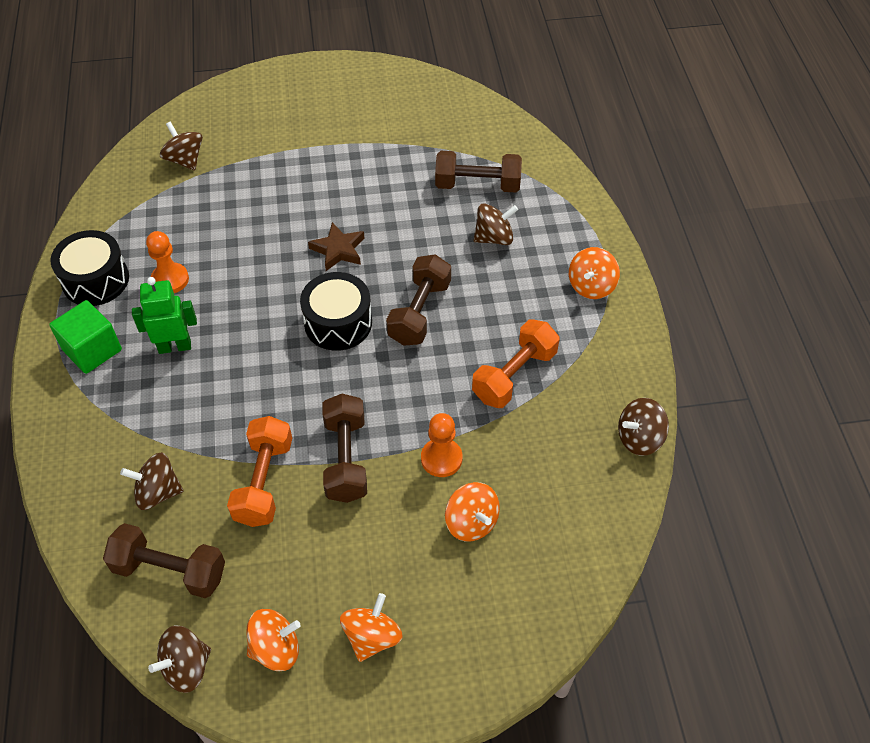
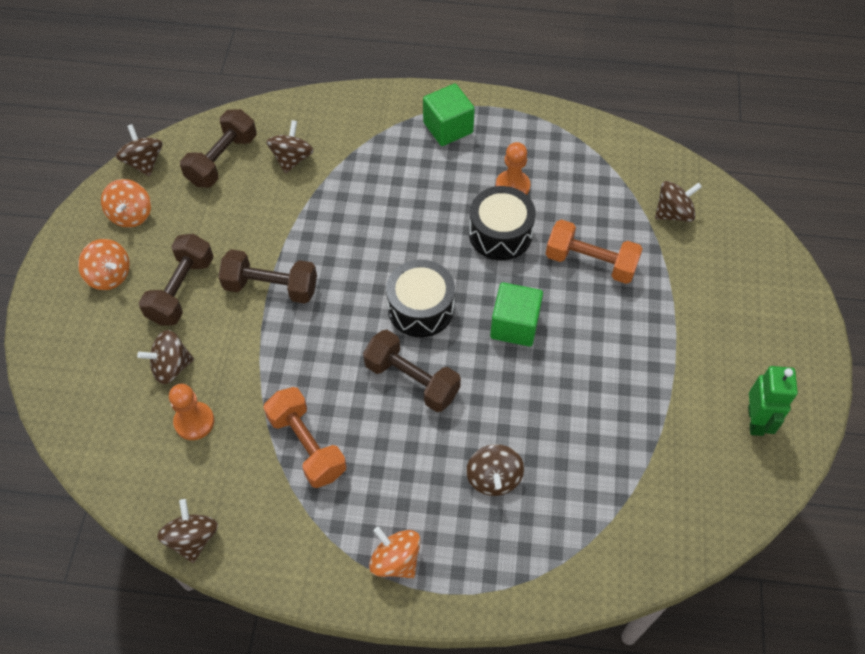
camera: 105 degrees right, 5 degrees up
(95, 280) = (527, 134): black drum -> black drum (500, 233)
(175, 346) = (433, 182): green robot -> green robot (756, 420)
(264, 482) = (272, 227): orange dumbbell -> orange dumbbell (590, 262)
(338, 250) = (514, 325): brown star -> green cube
(441, 458) = (241, 359): orange pawn -> orange pawn (194, 422)
(471, 522) = (171, 367): orange spinning top -> brown spinning top
(477, 185) = (580, 483): brown dumbbell -> brown dumbbell (181, 290)

